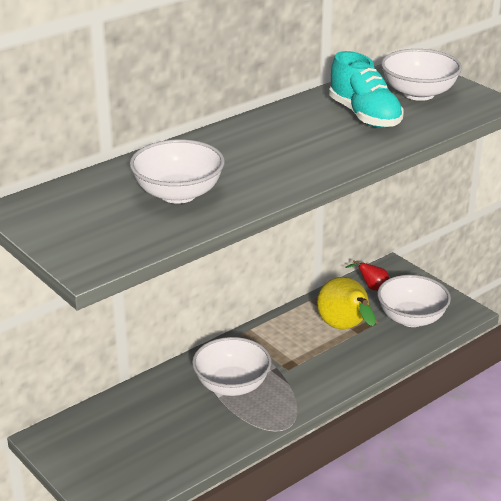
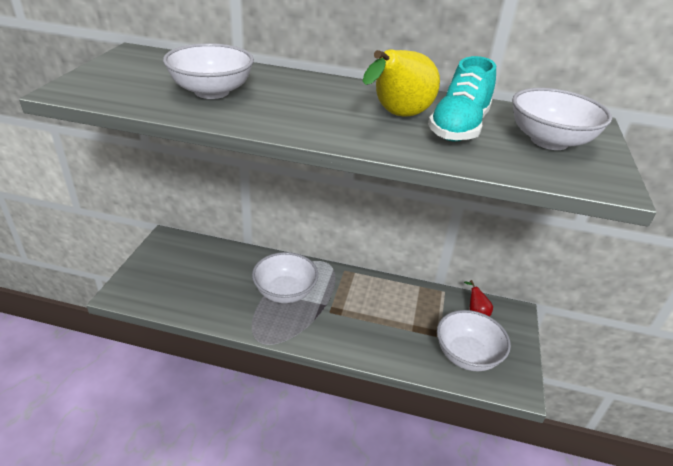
camera: 50 degrees right, 5 degrees up
(345, 328) = (409, 321): yellow pear -> yellow pear (397, 116)

